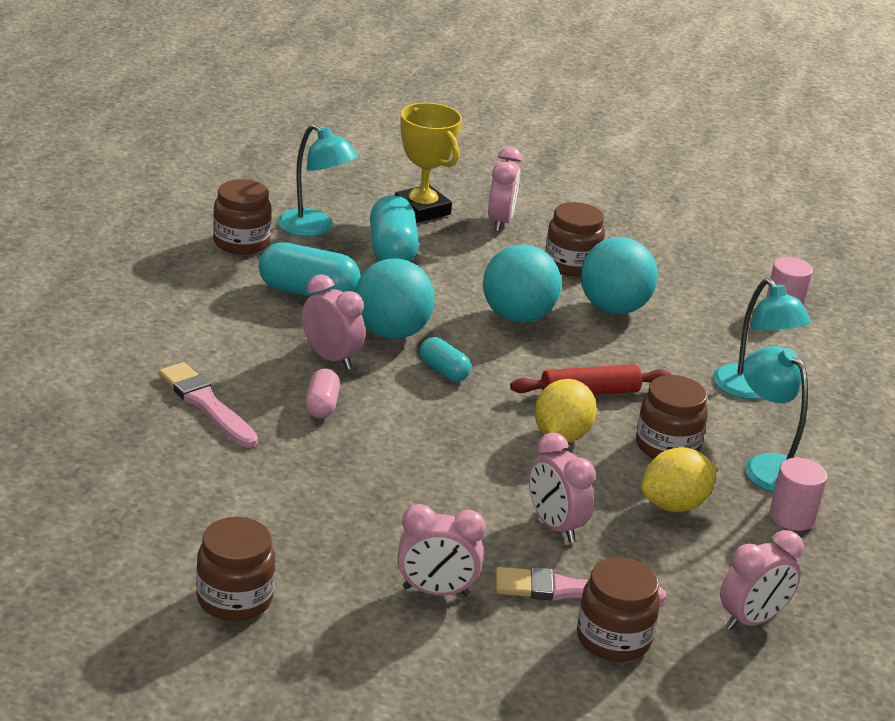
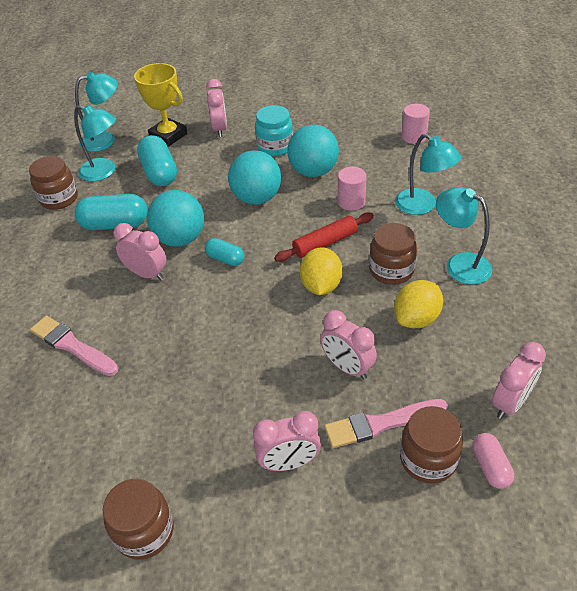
camera: 10 degrees left, 15 degrees up
(322, 405) = (153, 318): pink capsule -> pink capsule (490, 466)
(330, 190) = (105, 140): none -> turquoise lamp
(571, 264) = (275, 147): brown jar -> turquoise jar
(792, 516) = (494, 300): pink cylinder -> pink cylinder (351, 202)

